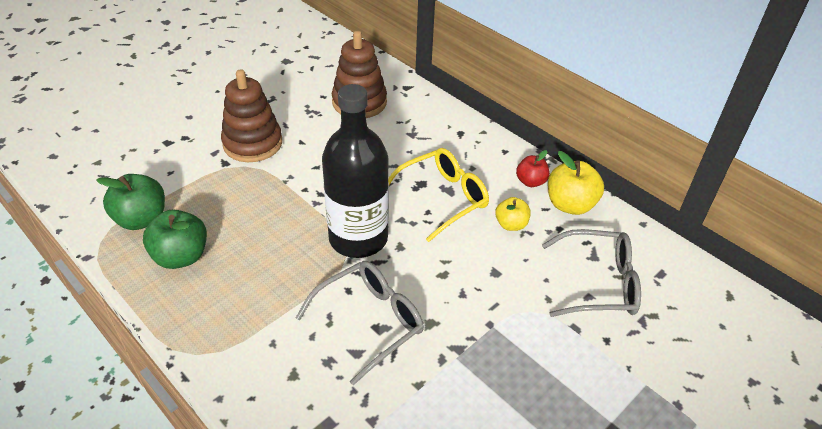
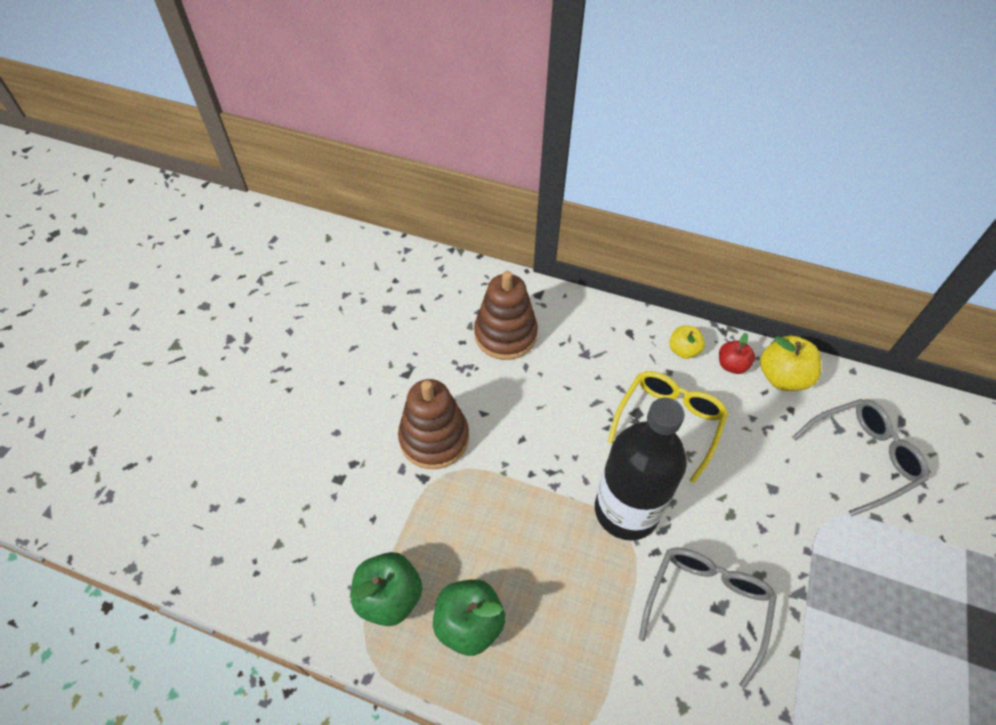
camera: 25 degrees left, 10 degrees up
(511, 224) = (749, 425): yellow apple -> yellow apple (683, 350)

